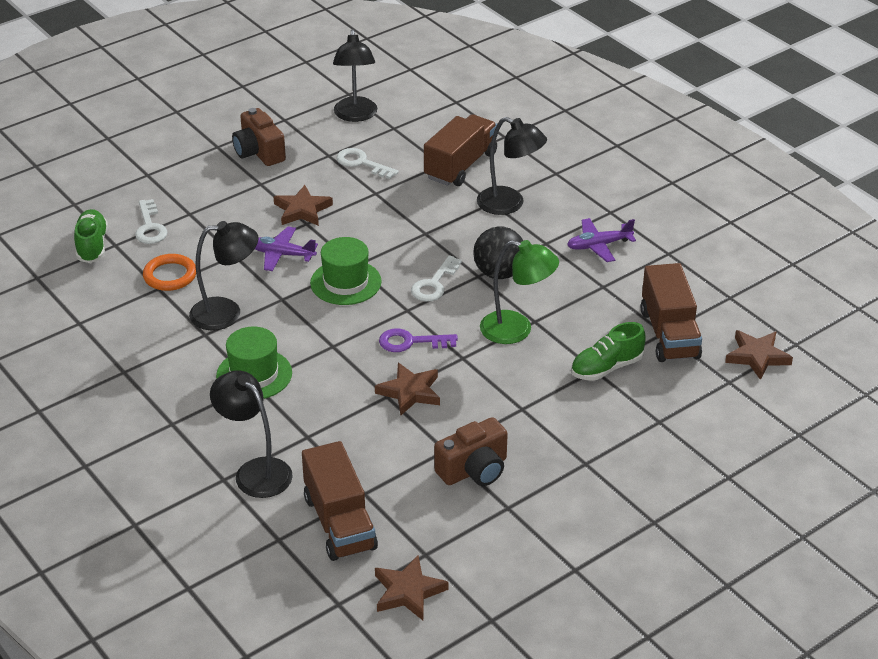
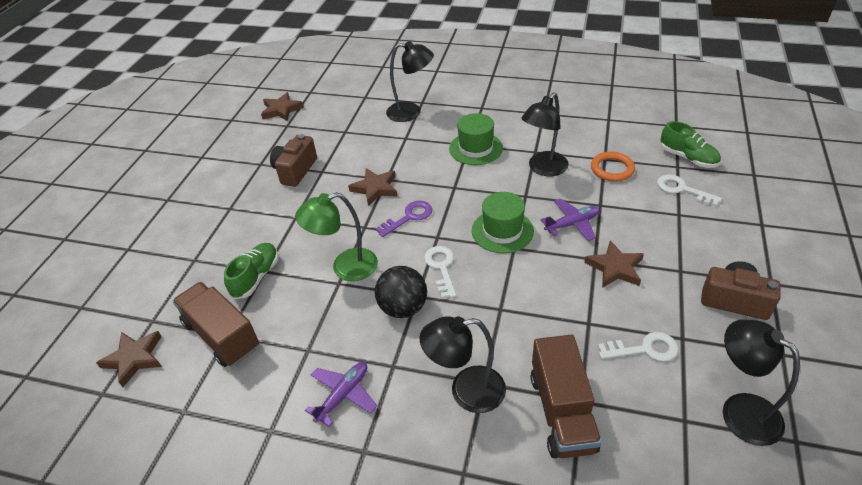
camera: 145 degrees right, 5 degrees up
(339, 523) = (343, 115): brown truck -> none

